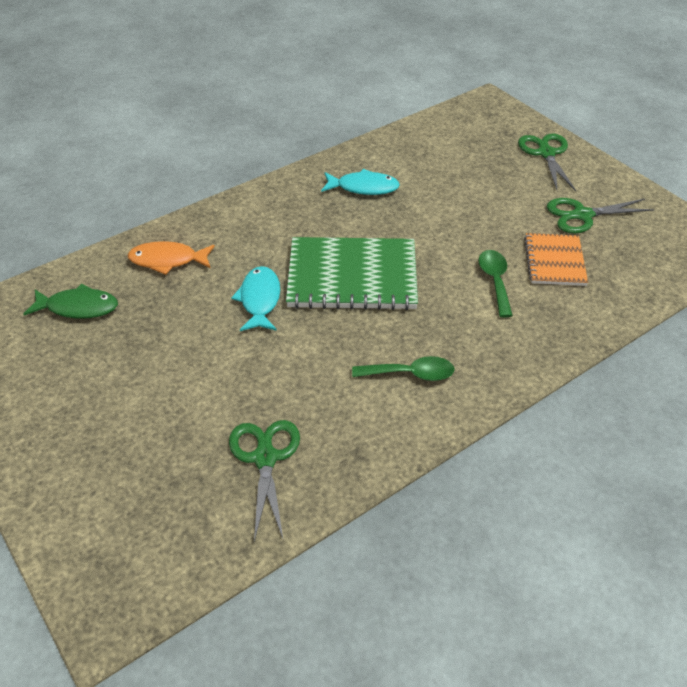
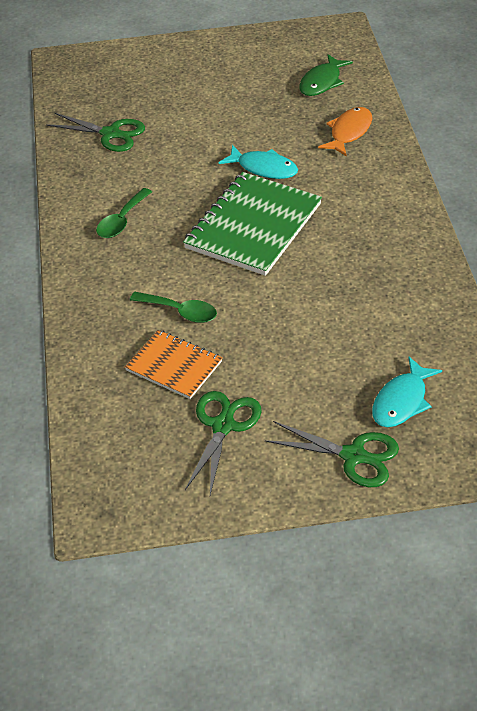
camera: 120 degrees right, 0 degrees up
(363, 187) = (380, 276): turquoise fish -> turquoise fish (402, 401)

